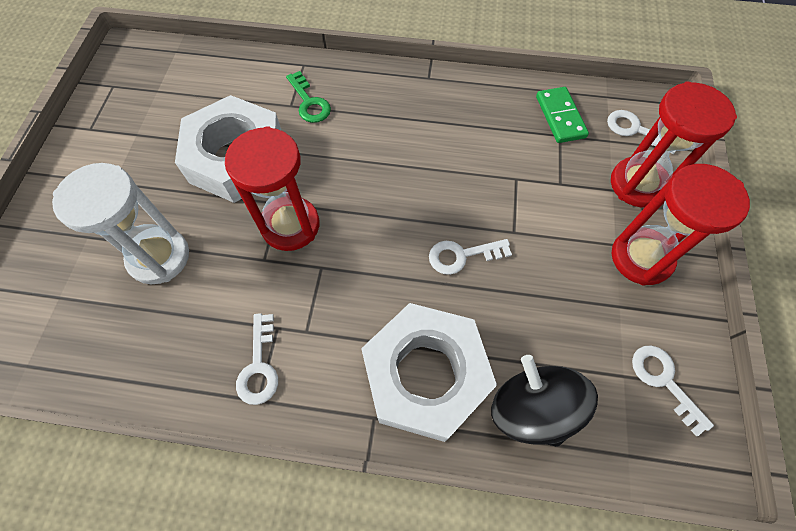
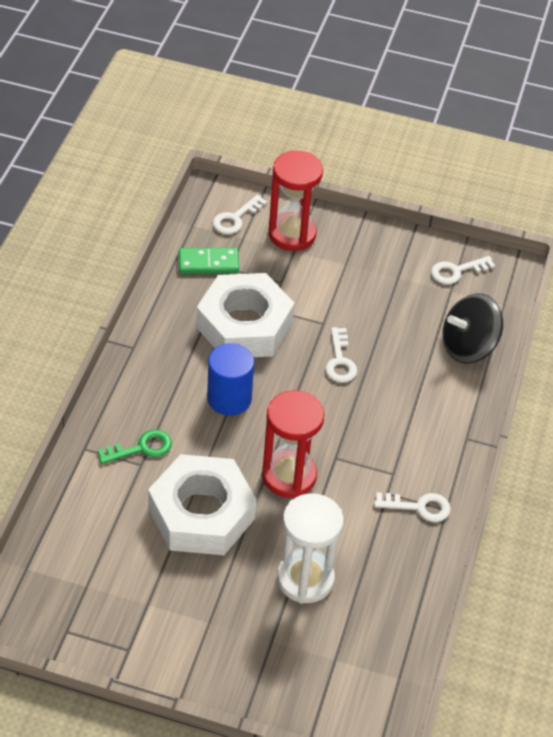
camera: 85 degrees left, 15 degrees down
(383, 160) = (229, 398): none -> blue cylinder
(425, 375) = (438, 402): white nut -> white nut (244, 325)
(641, 258) = (360, 253): red hourglass -> none

